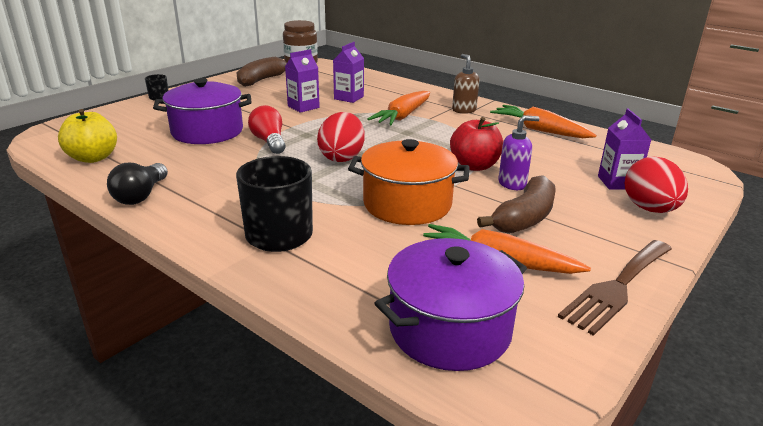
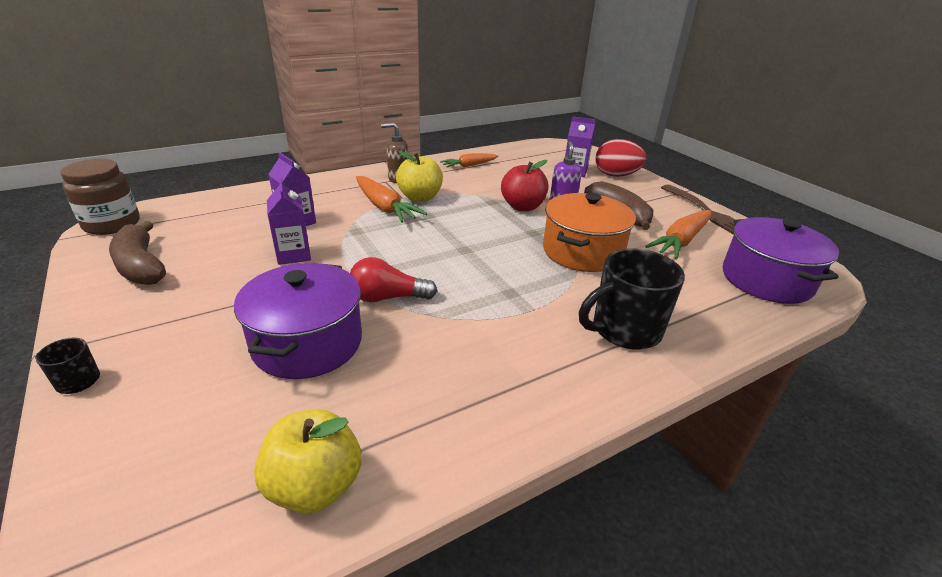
camera: 70 degrees left, 5 degrees up
(141, 195) = (495, 428): black light bulb -> none
(342, 157) = (466, 261): red egg -> none
(437, 124) = (420, 198): none -> yellow apple
(539, 130) = (469, 165): orange carrot -> orange carrot, size x0.65

